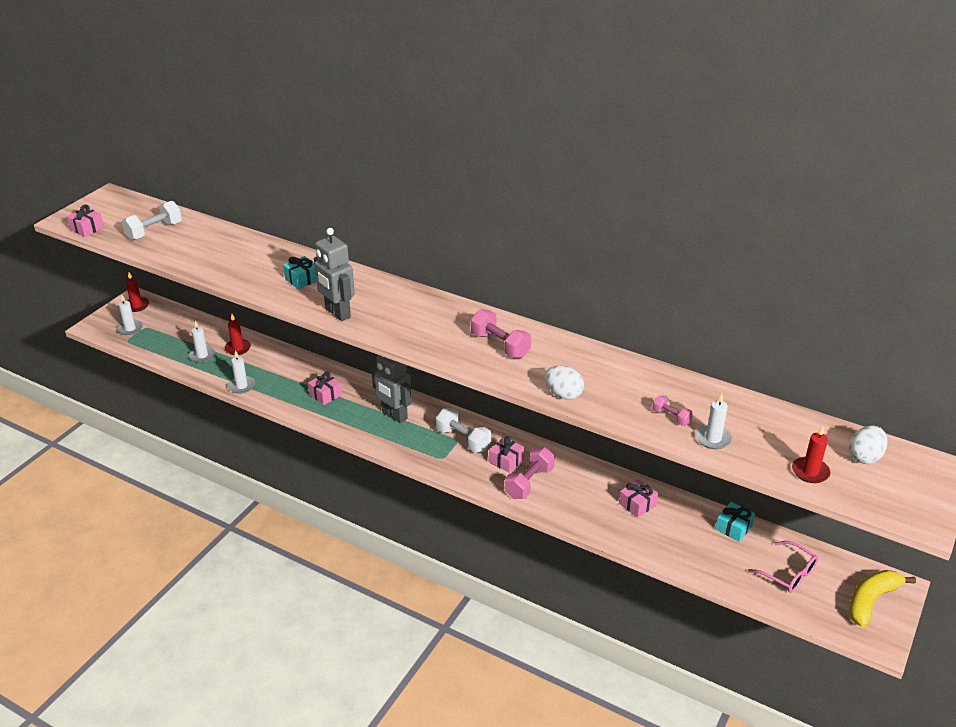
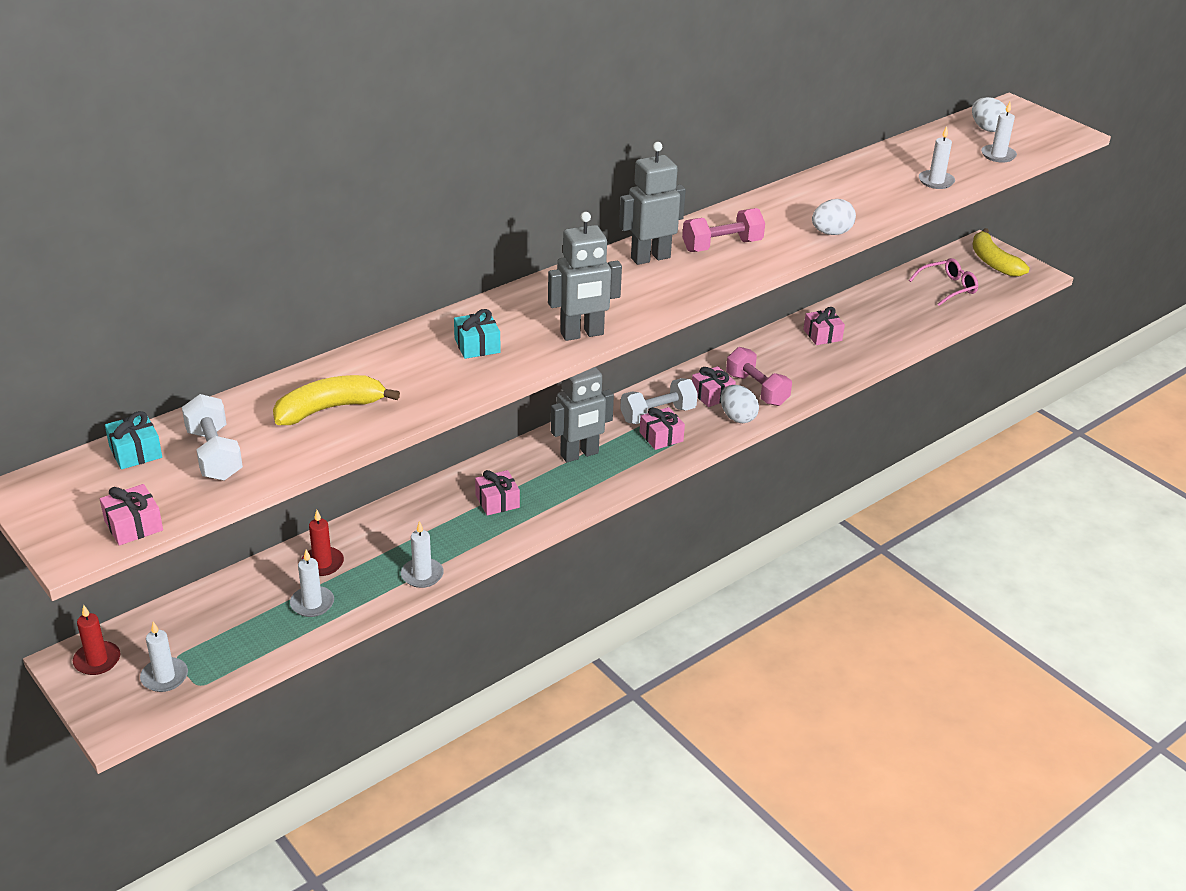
camera: 70 degrees left, 0 degrees up
(210, 251) = (329, 409): none -> yellow banana
(437, 447) = (661, 437): none -> pink gift
(458, 318) = (650, 258): none -> grey robot
(485, 480) = (737, 417): none -> white egg
(671, 417) = (895, 191): pink dumbbell -> none
(733, 527) = (879, 295): turquoise gift -> turquoise gift (135, 452)
(810, 472) = (998, 155): red candle -> white candle

